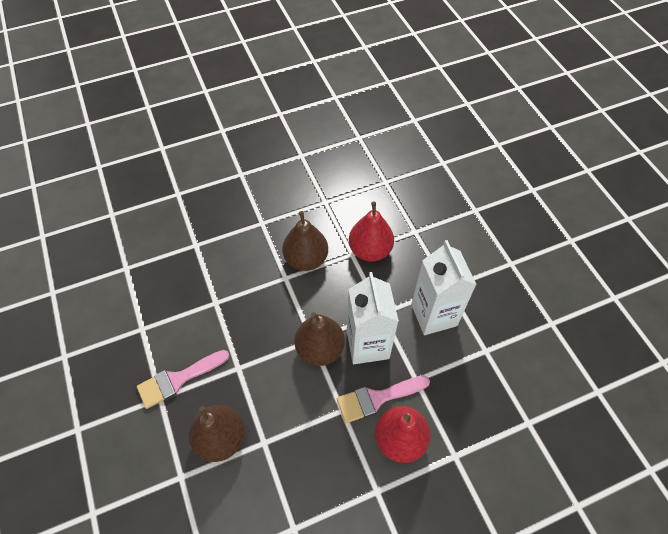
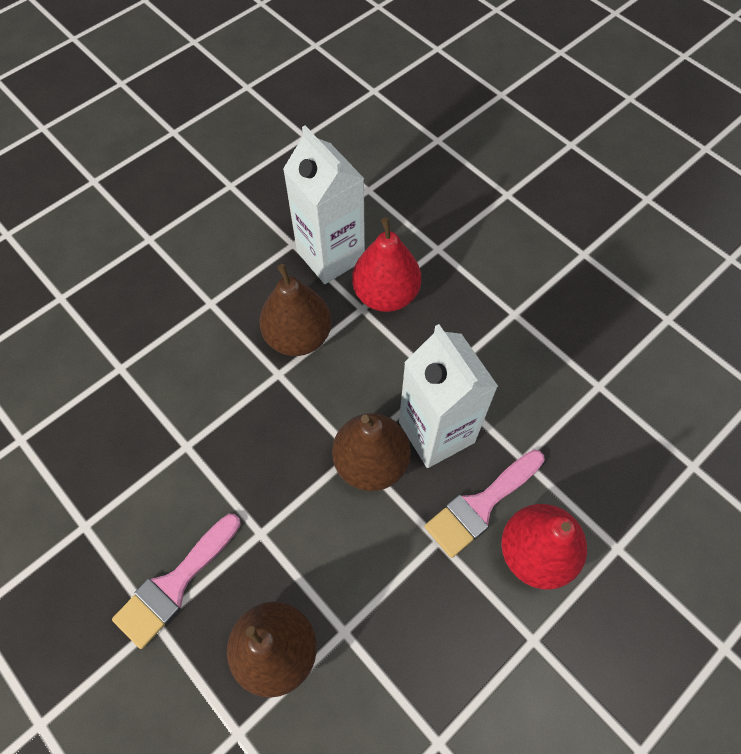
camera: 20 degrees left, 5 degrees up
(434, 315) = (510, 359): white carton -> white carton (330, 256)

